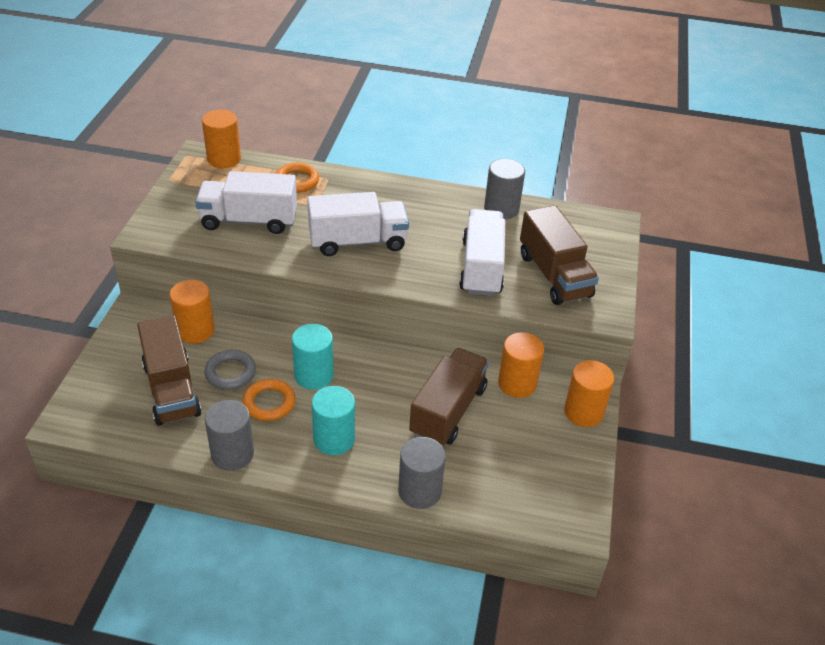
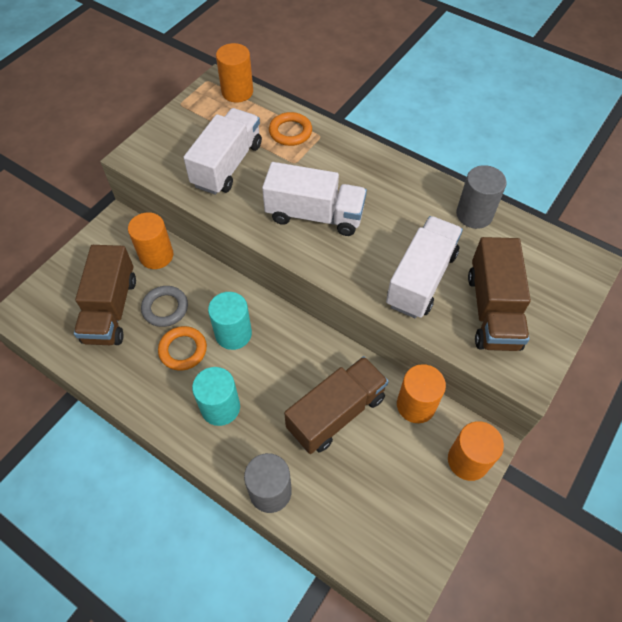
camera: 25 degrees right, 15 degrees up
(232, 454) = (129, 392): grey cylinder -> none
(249, 220) = (227, 165): white truck -> white truck turned 90 degrees clockwise

